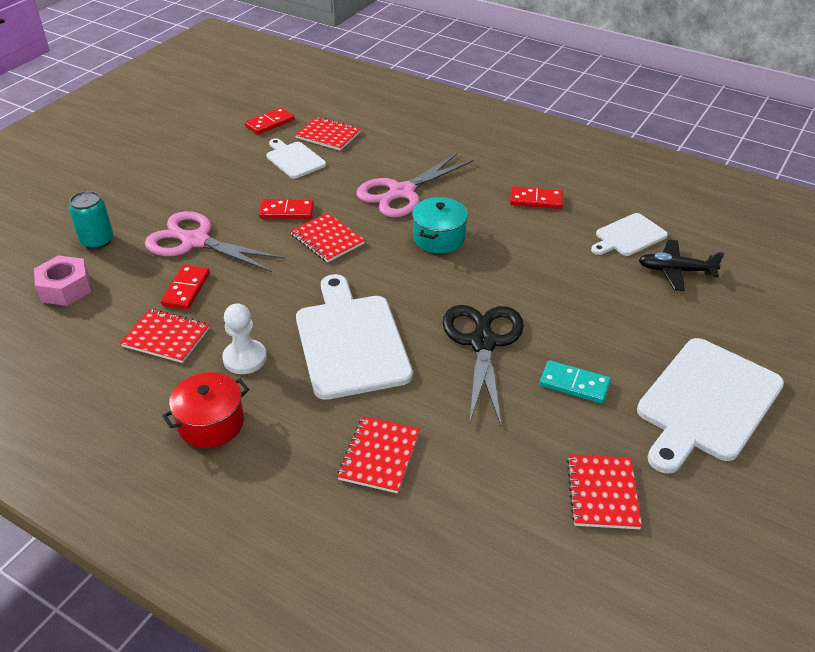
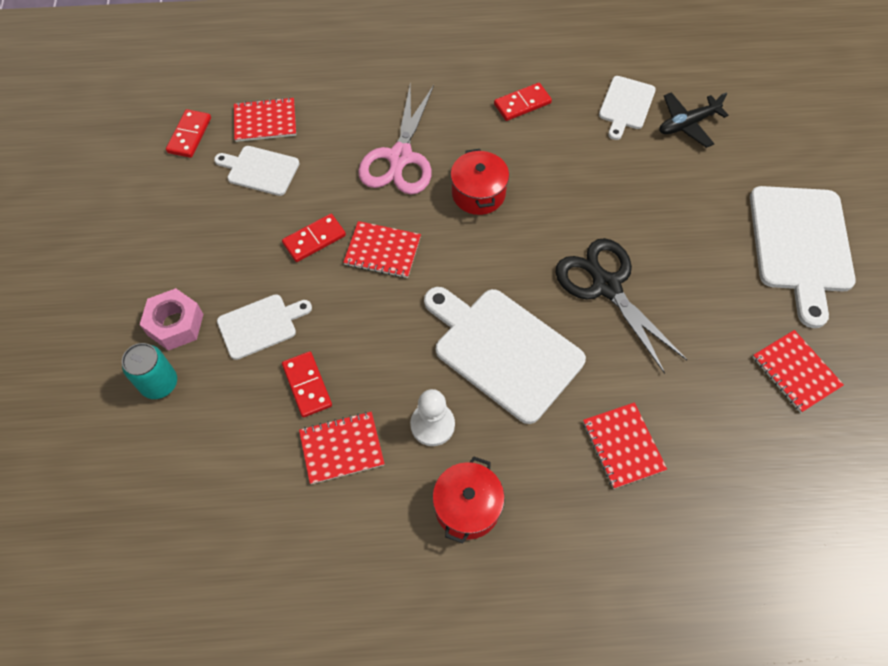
camera: 35 degrees left, 20 degrees up
(65, 288) = (186, 457): pink nut -> pink nut (175, 324)
(195, 241) = (260, 325): pink scissors -> white cutting board
(439, 238) = (478, 193): turquoise pot -> red pot
(574, 384) = (703, 285): turquoise domino -> none

